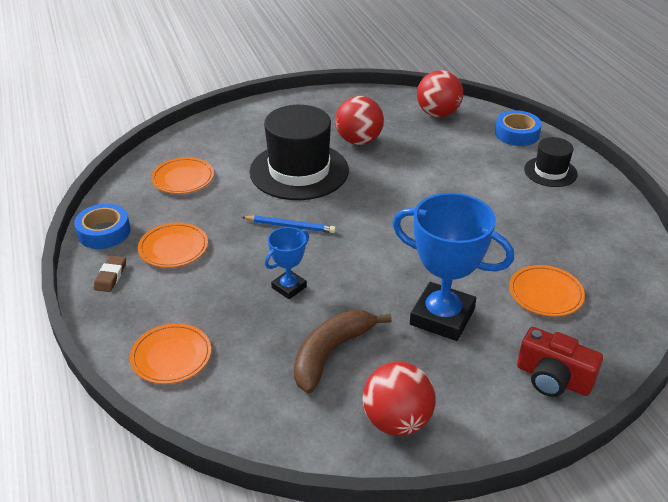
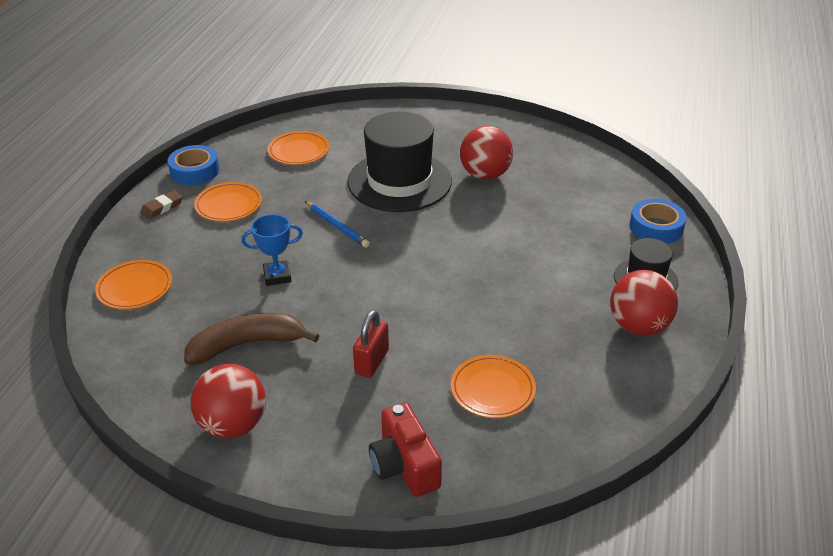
camera: 35 degrees right, 0 degrees up
(438, 114) = (595, 177): red ball -> red ball (638, 326)
(442, 317) = (372, 362): blue trophy -> red padlock

